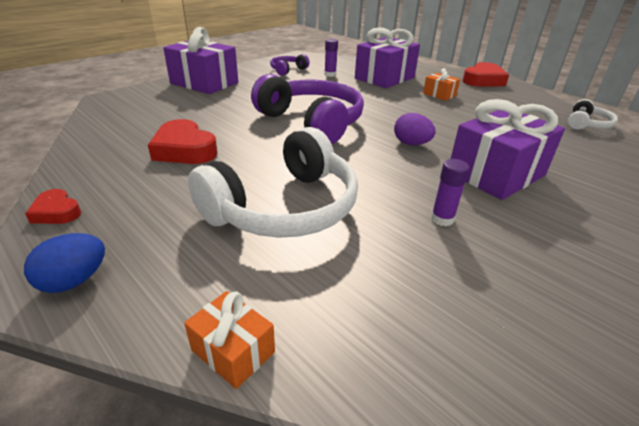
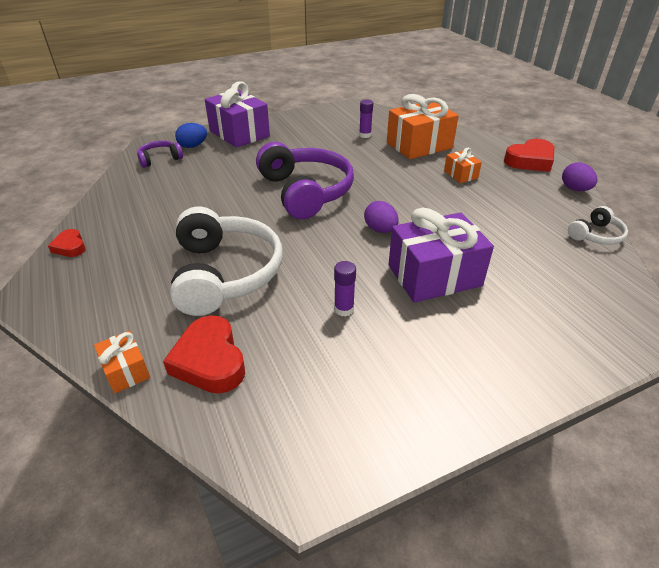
camera: 20 degrees right, 5 degrees up
(74, 281) = (59, 301): blue egg -> blue egg (193, 146)
(184, 149) = (182, 205): red heart -> red heart (210, 361)
(284, 207) = (225, 273): white headphones -> white headphones turned 75 degrees counterclockwise
(288, 70) = (326, 125): purple headphones -> purple headphones (160, 159)
(384, 78) = (419, 145): purple gift -> orange gift
(536, 95) = (575, 189): none -> purple egg

